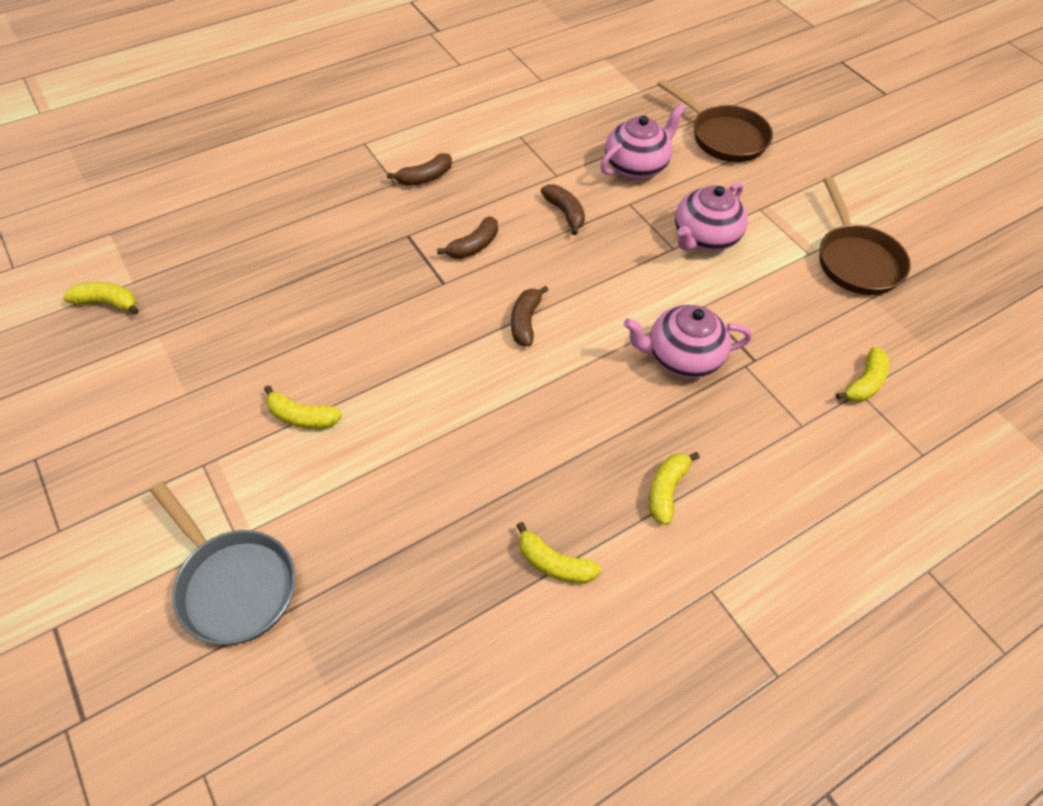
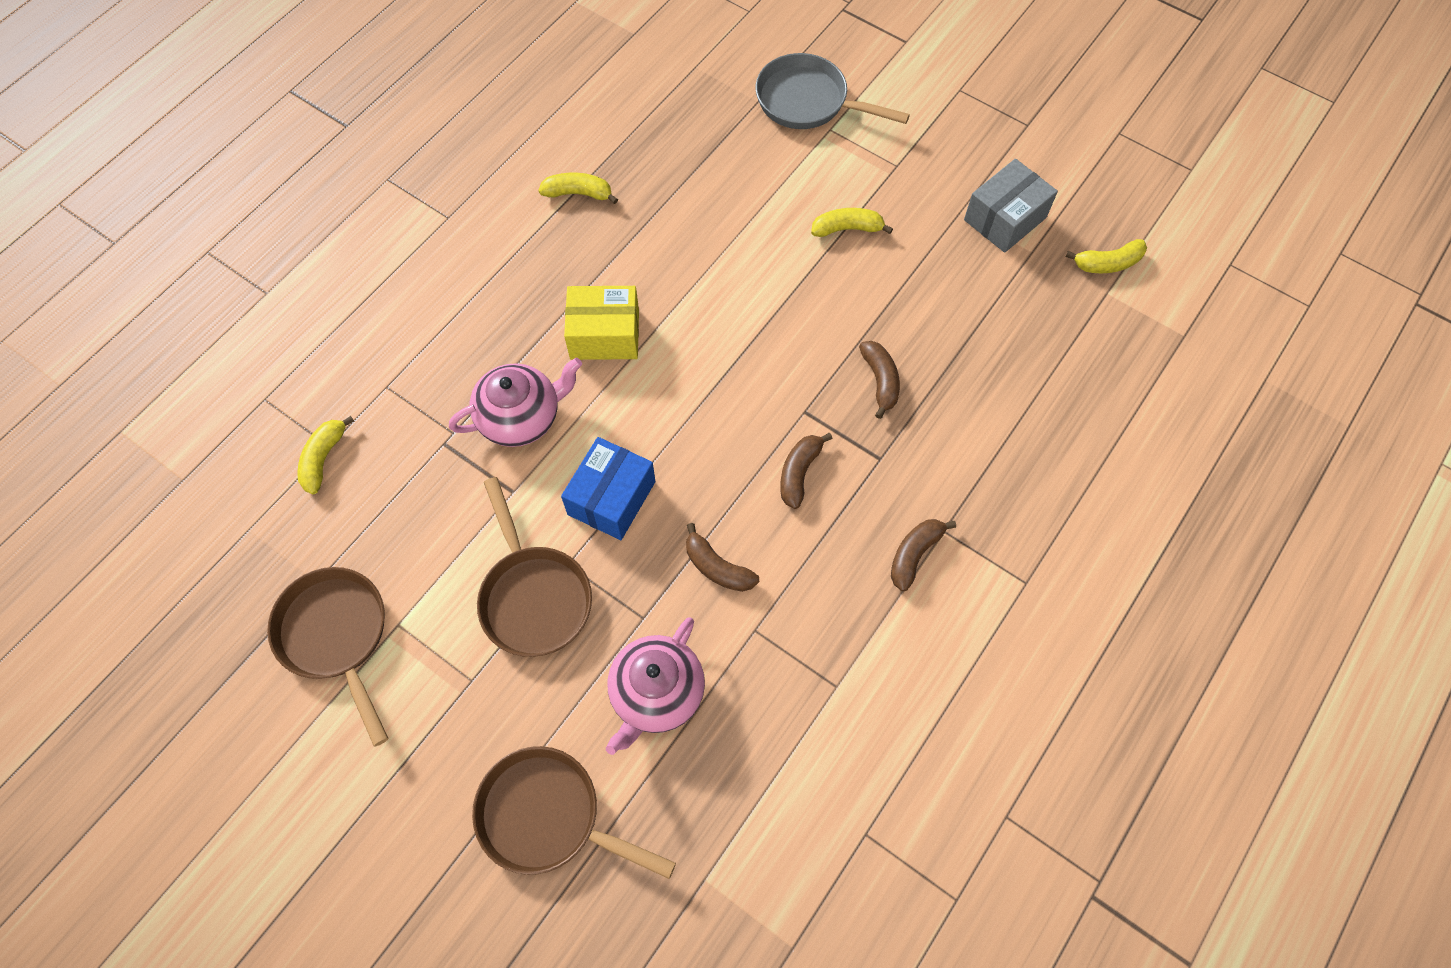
camera: 160 degrees right, 10 degrees up
(152, 372) = (1005, 219): none -> grey box
(525, 322) = (697, 397): brown banana -> brown banana (880, 381)
(583, 400) = (604, 334): none -> yellow box
(625, 277) = (611, 498): none -> blue box
(666, 490) = (503, 280): yellow banana -> none
(704, 238) = (534, 596): pink teapot -> brown pan

